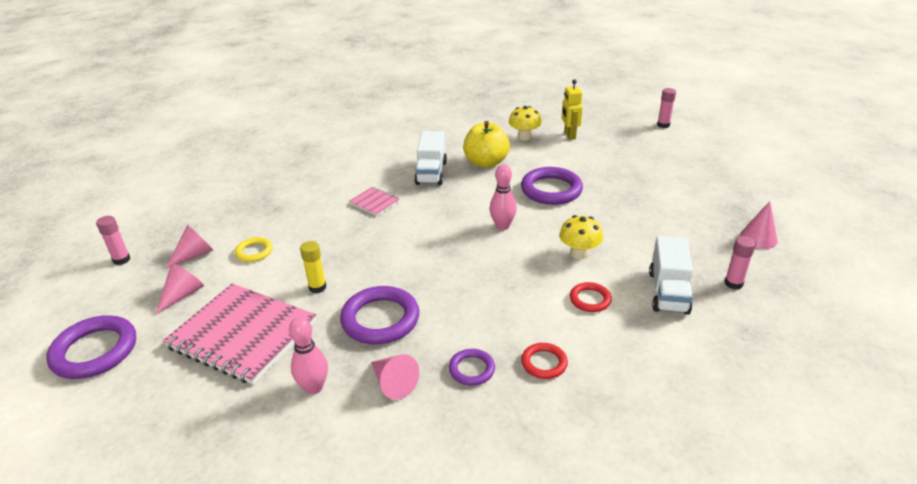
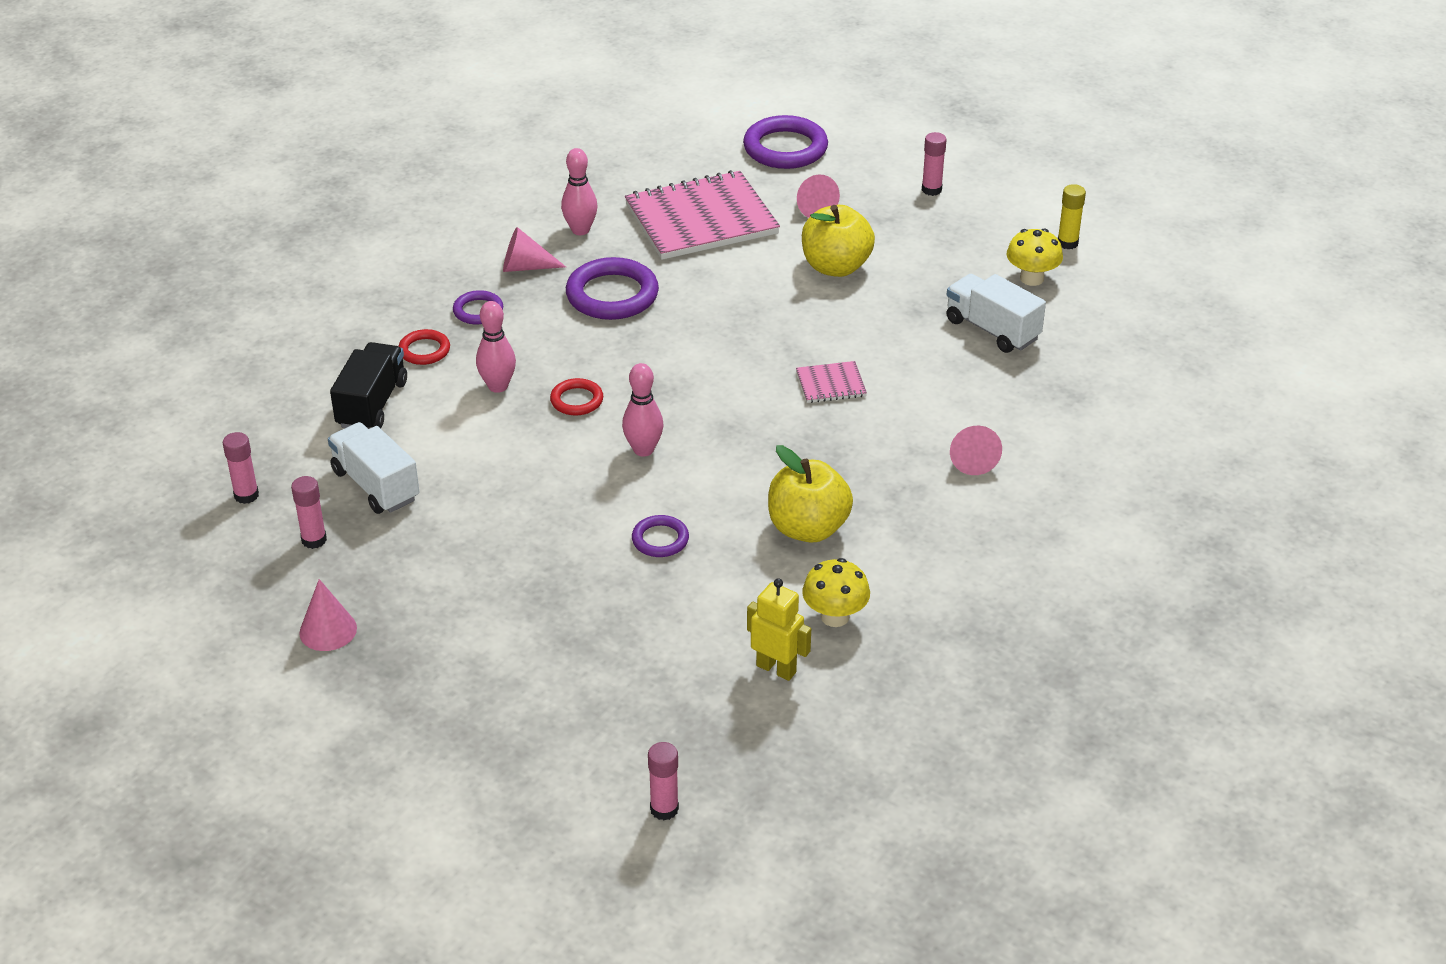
camera: 130 degrees right, 5 degrees up
(194, 255) = (881, 231): pink cone -> pink cone (971, 458)
(254, 252) = (835, 267): yellow ring -> yellow apple
(317, 287) = (714, 281): yellow glue stick -> yellow glue stick (1067, 243)
(431, 173) = (845, 465): white truck -> white truck (992, 330)
(529, 305) = (498, 386): none -> pink bowling pin
(551, 190) = (660, 539): purple ring -> purple ring, size x0.54
(579, 253) = (516, 471): yellow mushroom -> yellow mushroom (1031, 278)
(590, 299) = (446, 428): red ring -> red ring (576, 400)
(621, 346) = (372, 404): none -> black truck
(762, 335) = (246, 495): none -> pink glue stick

